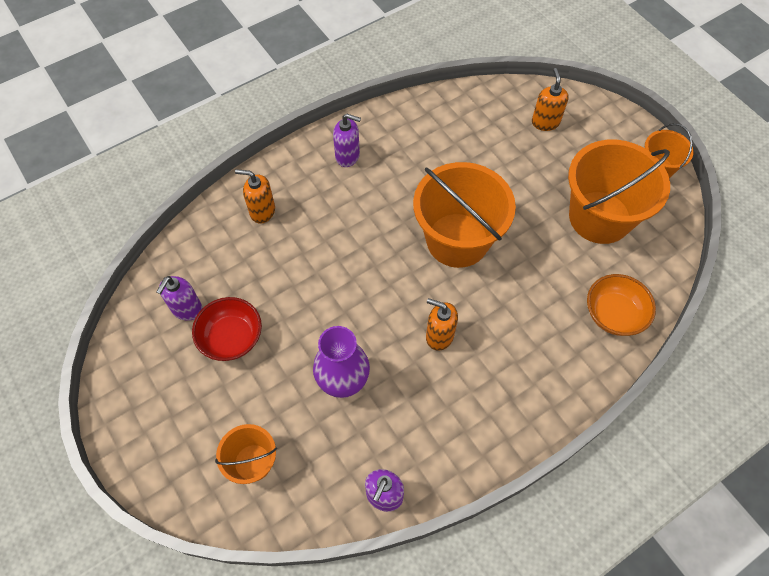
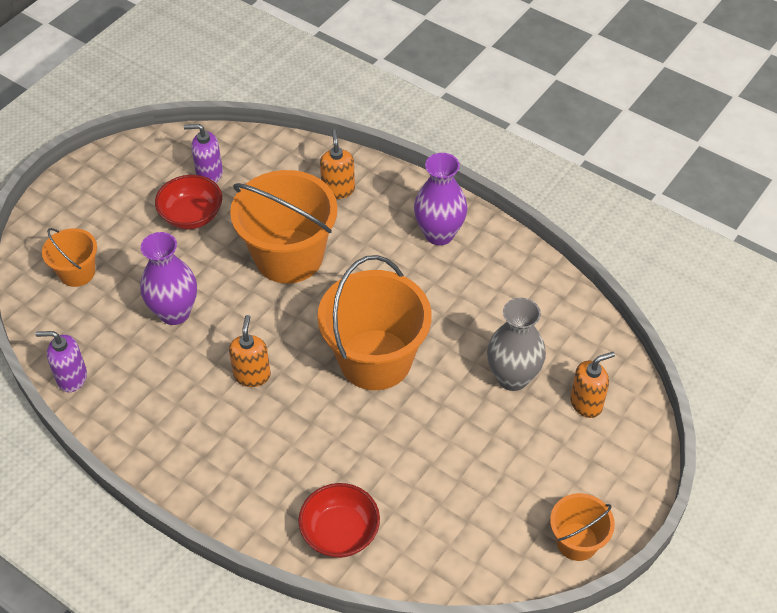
camera: 70 degrees right, 10 degrees down
(348, 156) = (439, 234): purple soap dispenser -> purple vase
(507, 157) = (512, 377): none -> grey vase
(599, 217) = (470, 491): orange bucket -> orange bucket (289, 256)
(613, 314) = (340, 532): orange bowl -> red bowl

